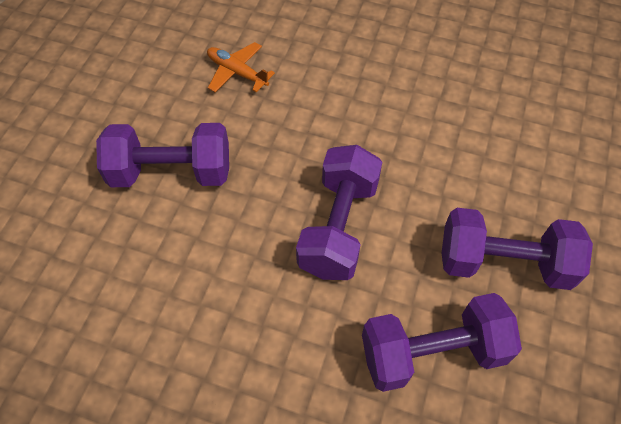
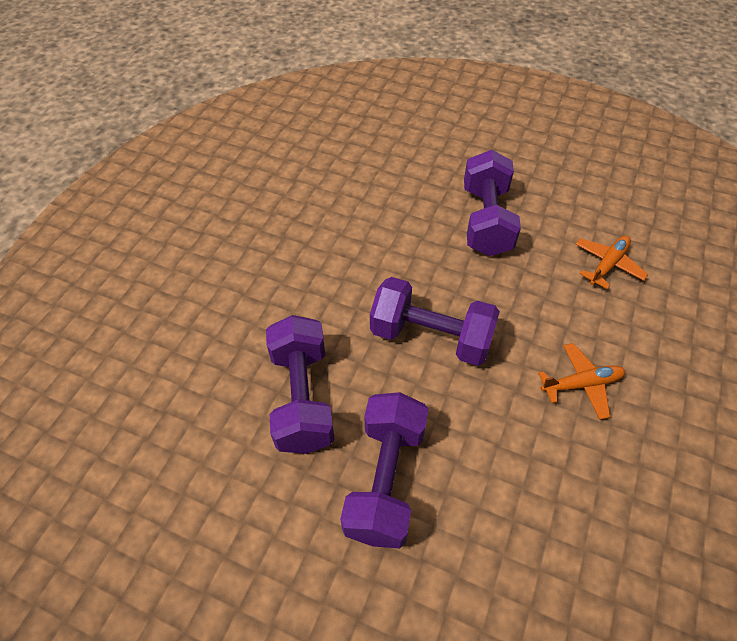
camera: 95 degrees right, 5 degrees down
(377, 106) = (581, 384): none -> orange plane

